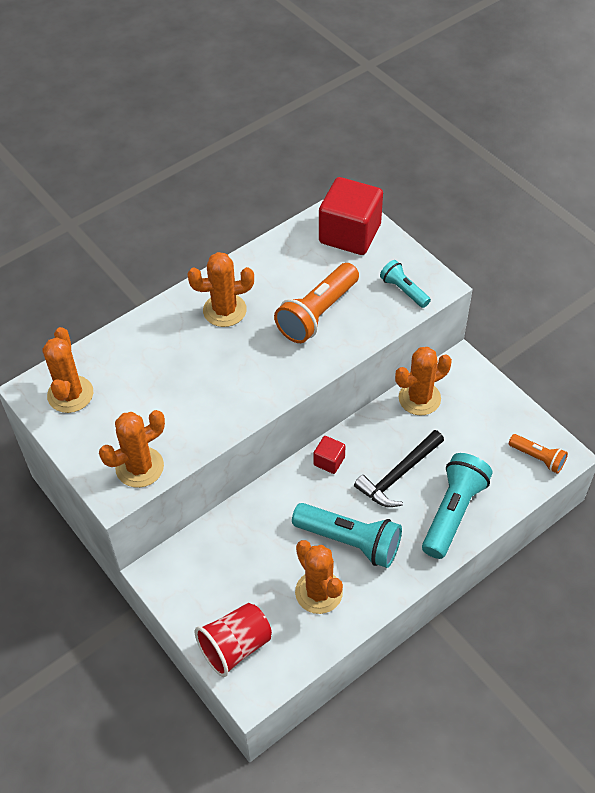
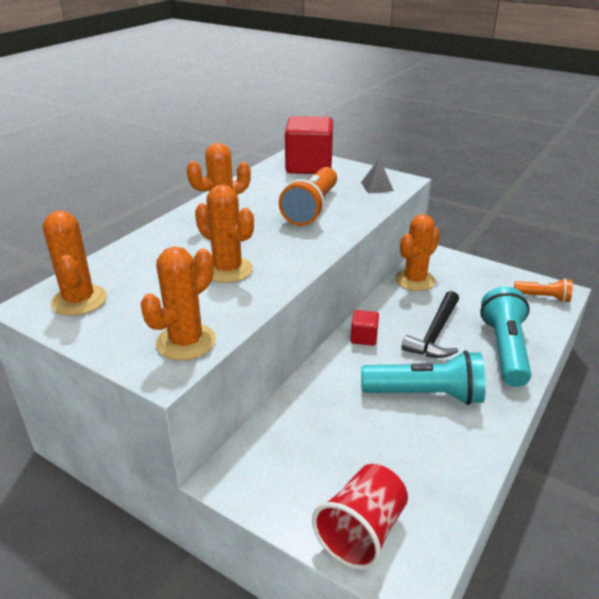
camera: 20 degrees left, 20 degrees down
(319, 592) = (423, 448): orange cactus -> orange cactus (227, 270)
(404, 290) = (377, 186): turquoise flashlight -> grey pyramid

